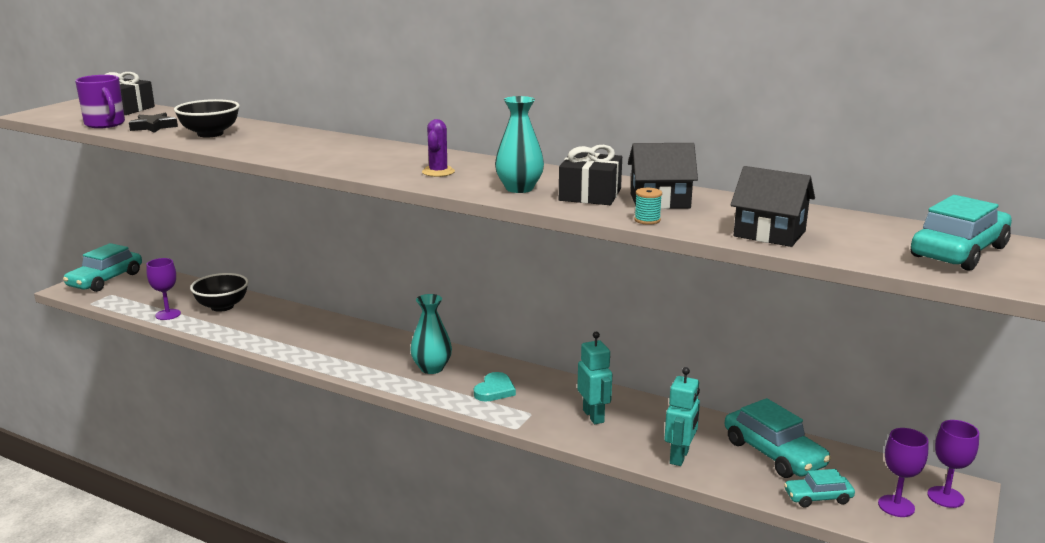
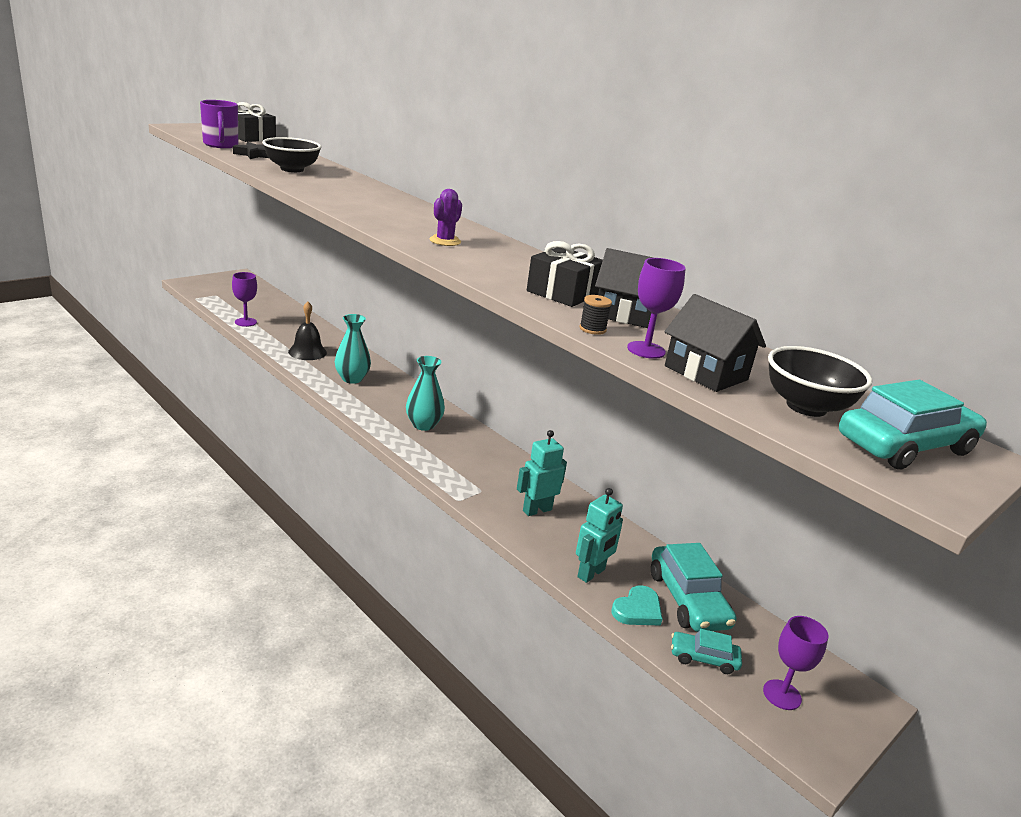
camera: 15 degrees right, 5 degrees up
(105, 280) = (220, 283): turquoise car -> none
(222, 306) = (292, 326): black bowl -> black bowl (806, 407)
(259, 328) = (307, 352): none -> black bell
(494, 390) = (464, 460): turquoise heart -> turquoise heart (637, 610)
(519, 188) = (502, 272): turquoise vase -> turquoise vase (352, 379)
(593, 416) = (537, 510): turquoise robot -> turquoise robot turned 120 degrees counterclockwise
(647, 220) = (592, 329): turquoise spool -> black spool
(945, 497) = (843, 703): purple goblet -> purple goblet (646, 350)

